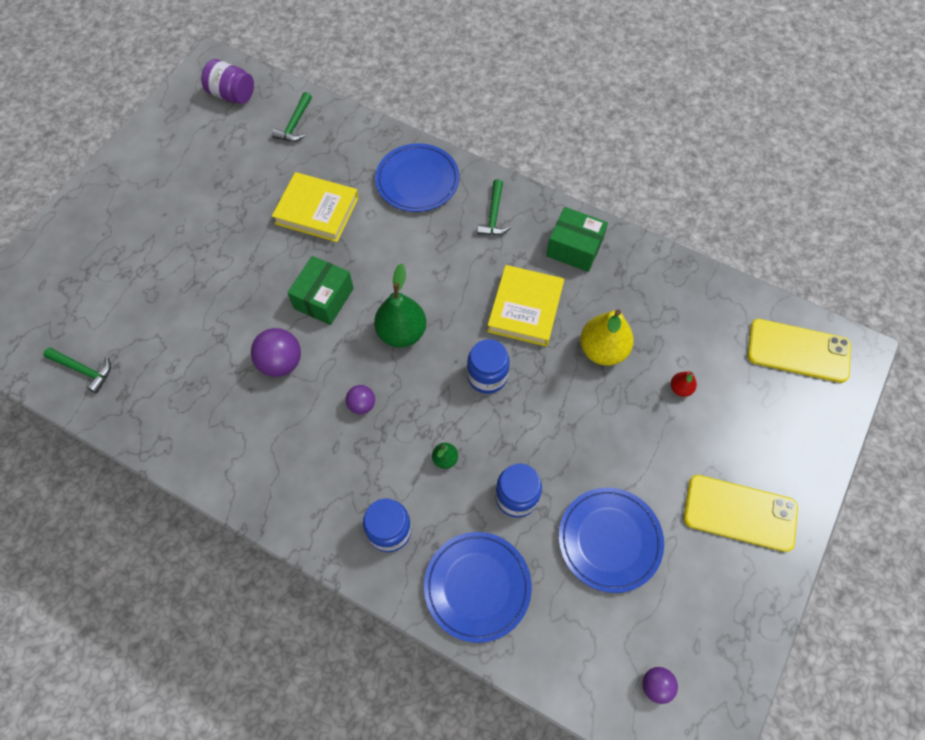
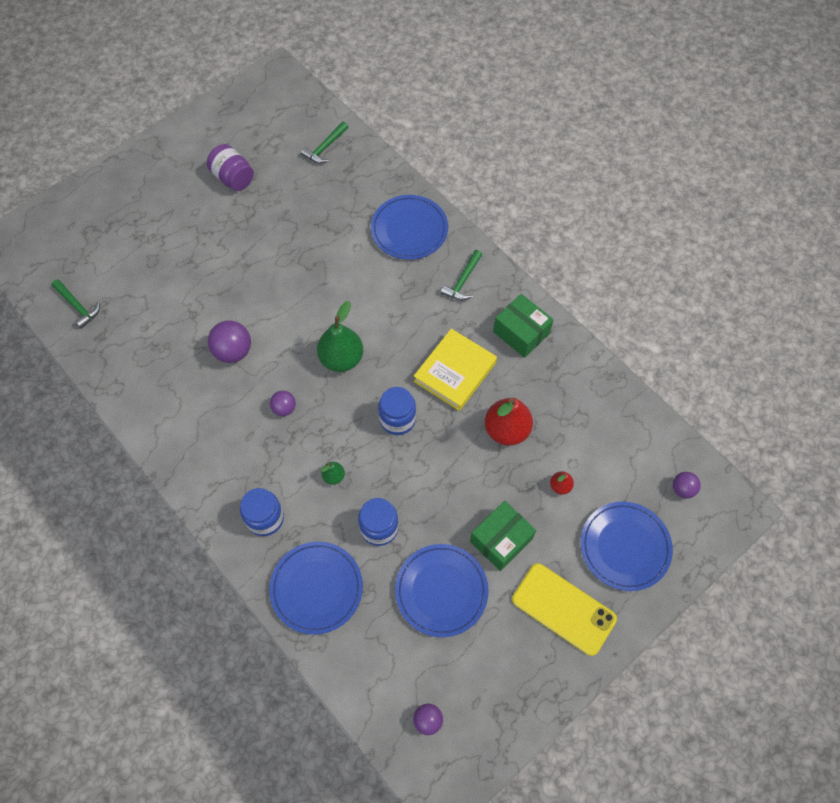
camera: 20 degrees right, 0 degrees up
(232, 94) = (282, 105): purple jar -> purple jar (233, 178)
(317, 210) = (313, 230): yellow book -> none
(324, 298) = (289, 308): green box -> green box (501, 540)
(603, 350) = (506, 430): yellow pear -> red pear
(770, 428) = (625, 547): none -> blue plate
(798, 351) = (682, 489): yellow phone -> purple ball

